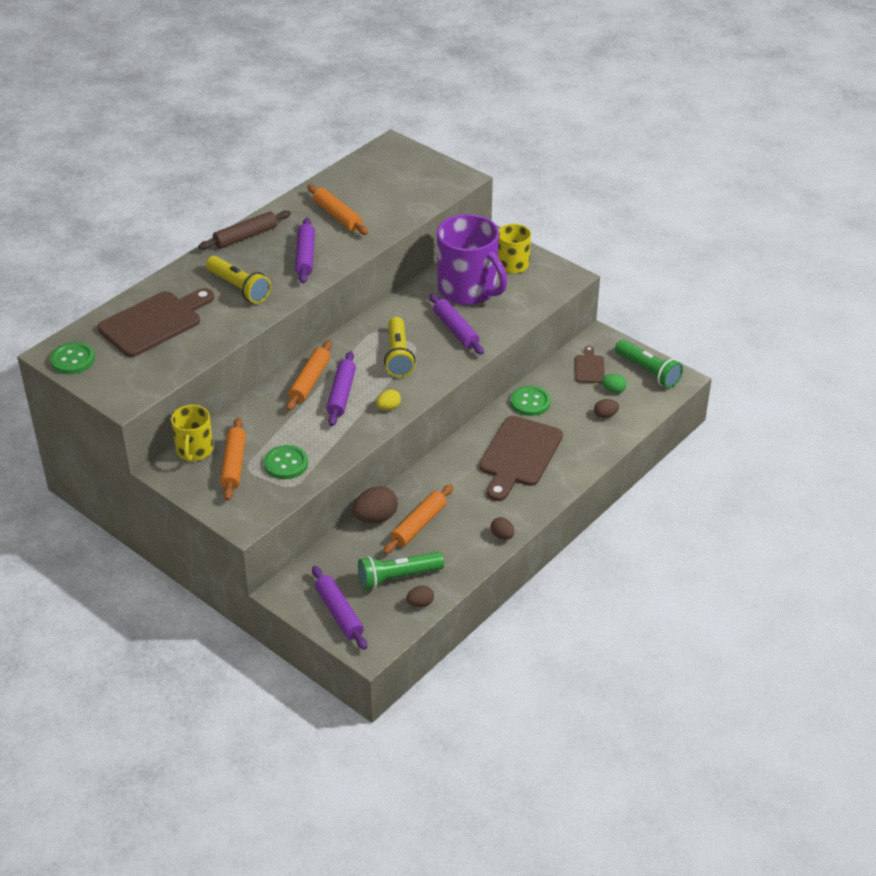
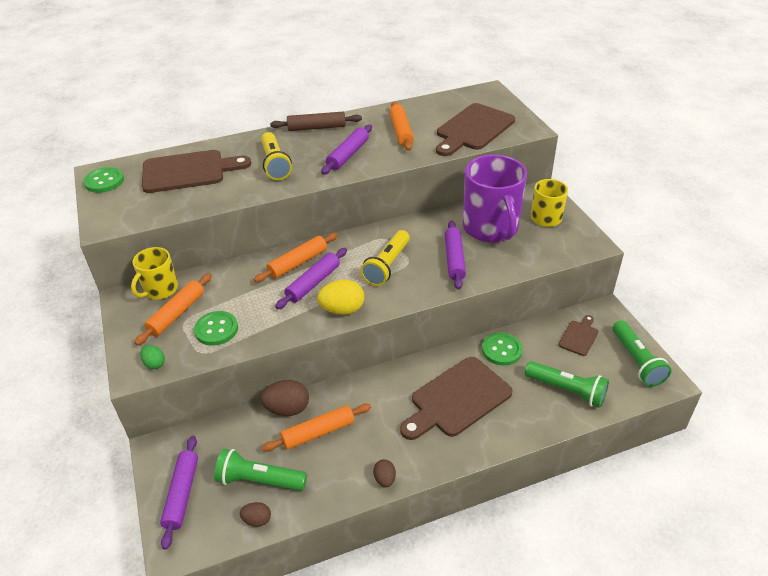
camera: 30 degrees right, 0 degrees up
(388, 407) = (342, 310): yellow egg -> yellow egg, size x1.76
(407, 193) = (473, 129): none -> brown cutting board
(605, 415) = (567, 390): brown egg -> green flashlight
(613, 390) = (590, 367): green egg -> green egg (154, 363)

